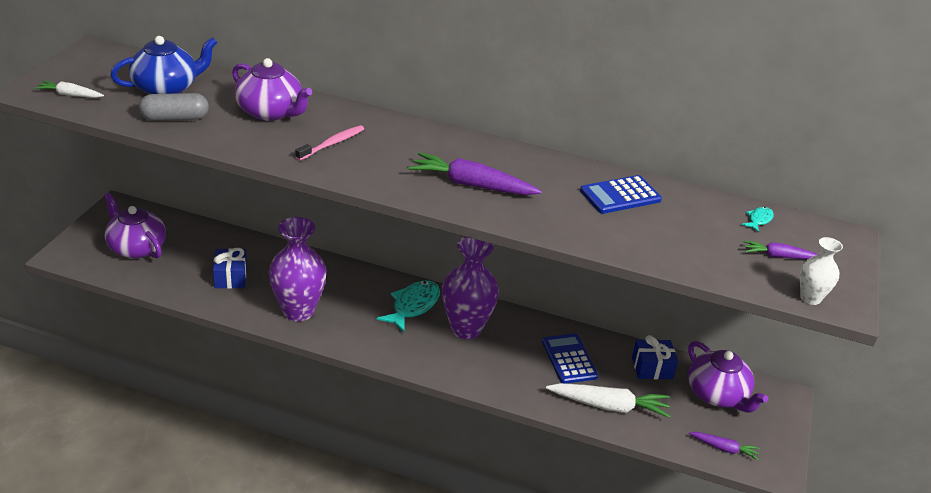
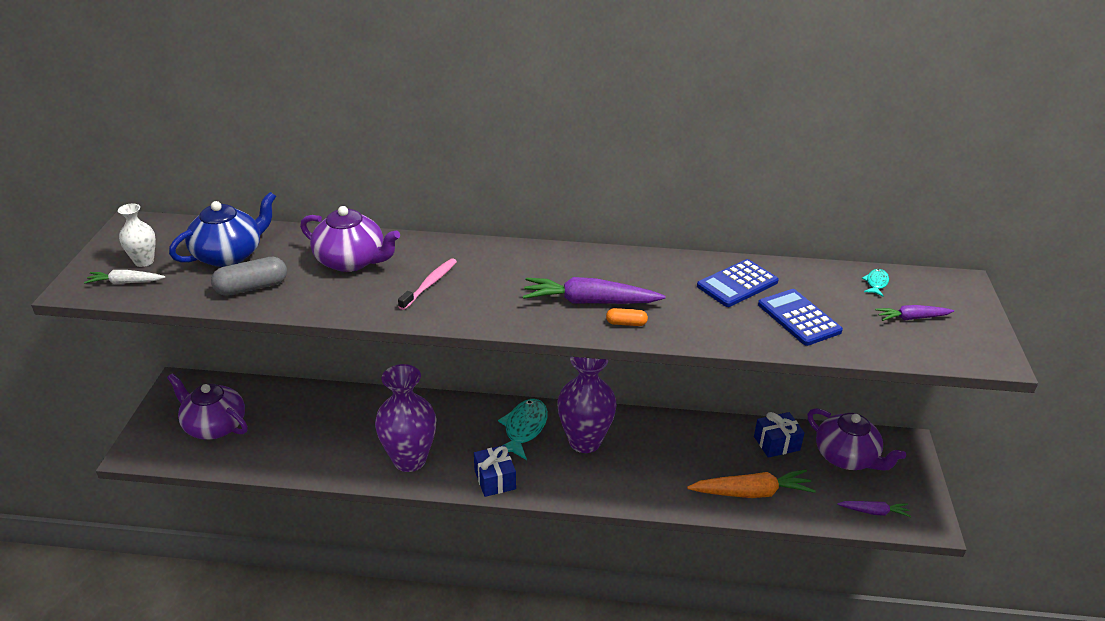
camera: 10 degrees left, 0 degrees up
(230, 277) = (326, 438): blue gift -> blue gift (495, 479)
(497, 209) = (626, 323): none -> orange capsule
(569, 359) = (695, 451): blue calculator -> blue calculator (798, 318)
(609, 406) = (751, 492): white carrot -> orange carrot
(810, 298) = (960, 356): white vase -> white vase (144, 261)

